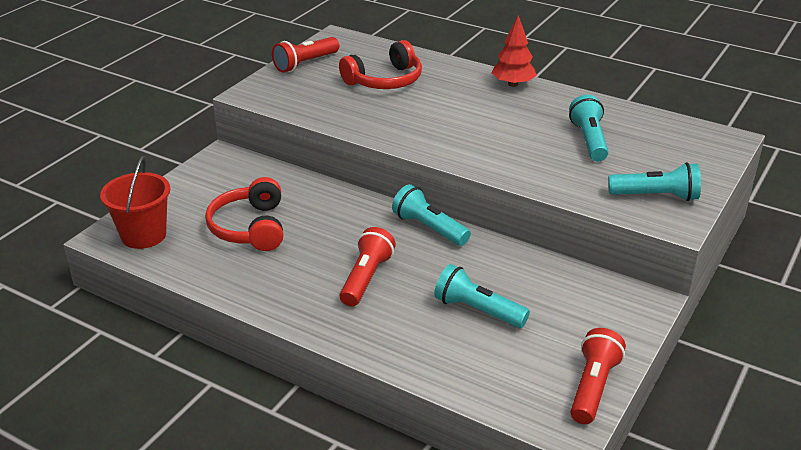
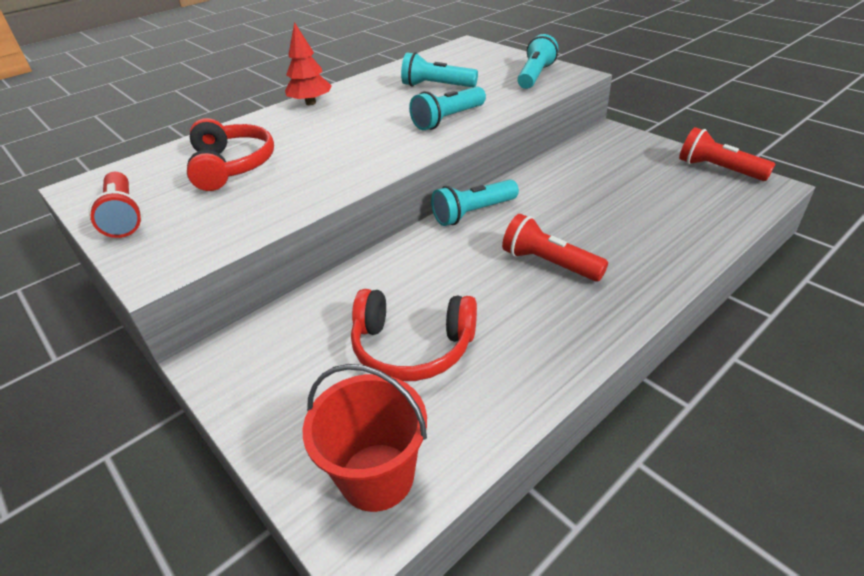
camera: 70 degrees left, 5 degrees up
(477, 310) = (614, 205): turquoise flashlight -> turquoise flashlight (448, 119)

